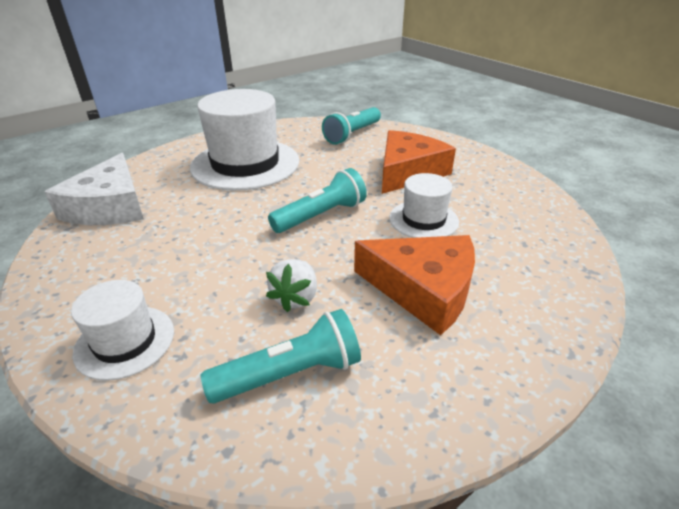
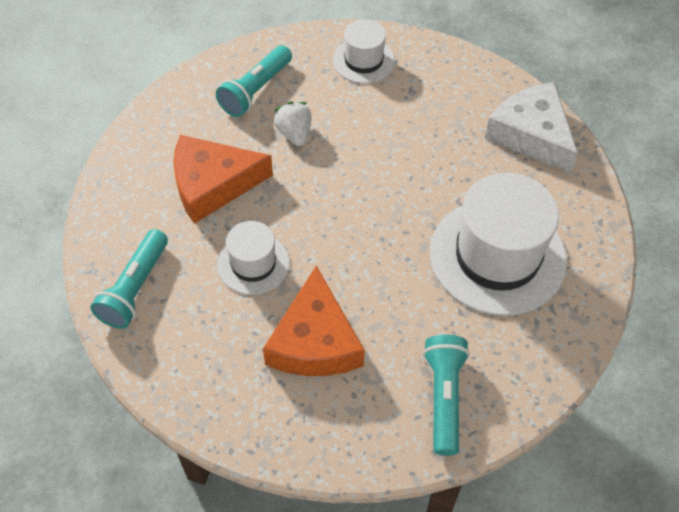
camera: 145 degrees right, 20 degrees up
(321, 216) = (346, 220): turquoise flashlight -> turquoise flashlight (135, 288)

